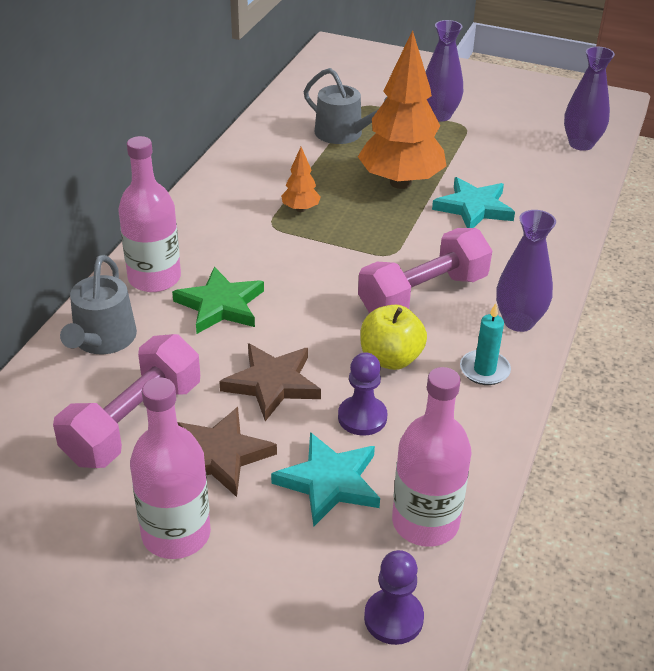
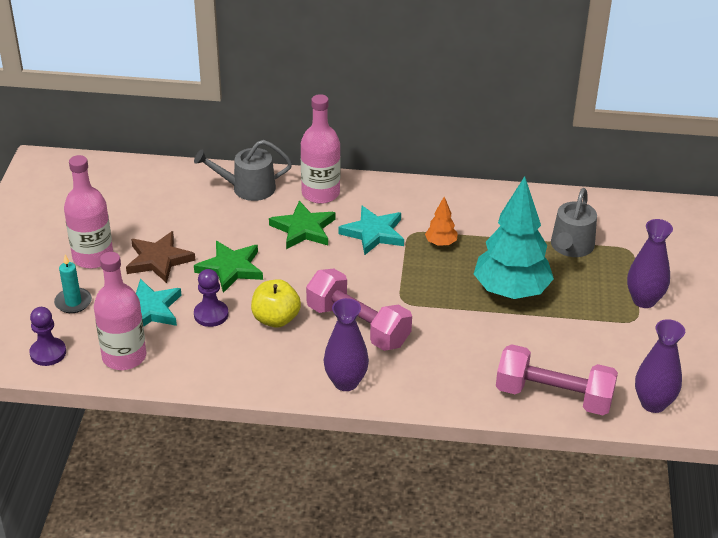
camera: 75 degrees right, 0 degrees up
(133, 422) = (177, 219): pink dumbbell -> pink dumbbell (553, 396)
(272, 384) = (230, 268): brown star -> green star
(400, 182) = (511, 291): orange tree -> turquoise tree
(474, 208) = (495, 340): turquoise star -> turquoise star (373, 233)
(484, 370) = (280, 369): turquoise candle -> turquoise candle (73, 302)

